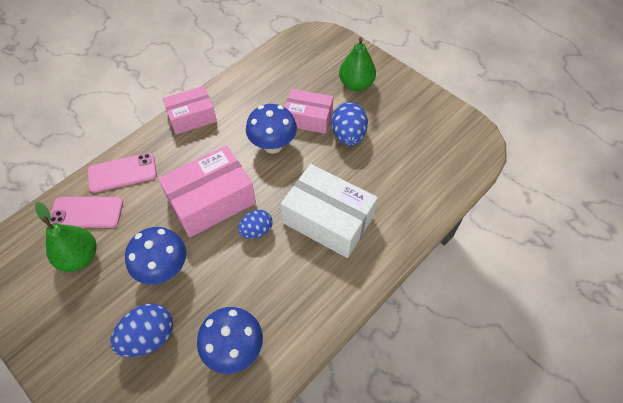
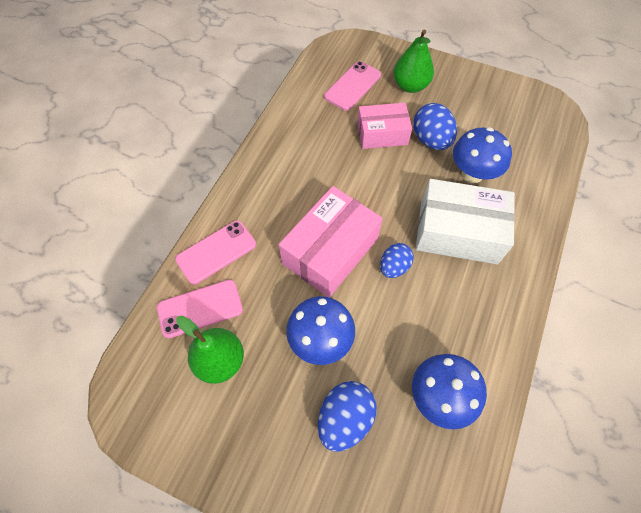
camera: 20 degrees left, 5 degrees up
(192, 117) = (259, 168): pink box -> none
(273, 145) = (361, 173): blue mushroom -> blue mushroom (472, 174)
(306, 71) = (353, 86): none -> pink phone

